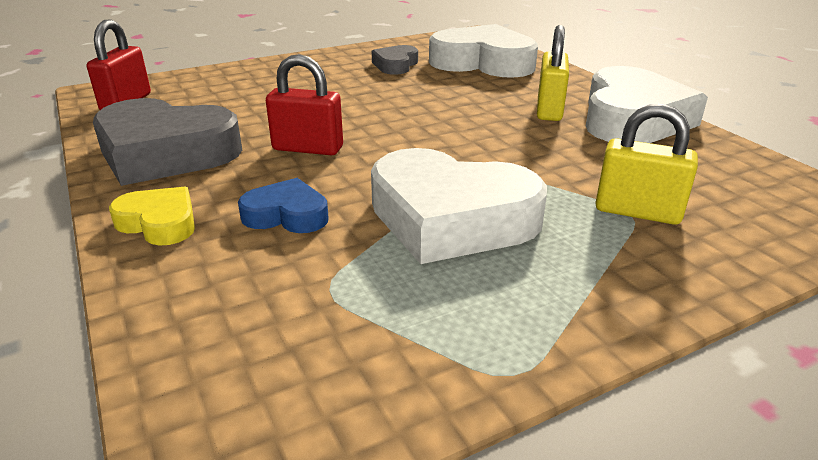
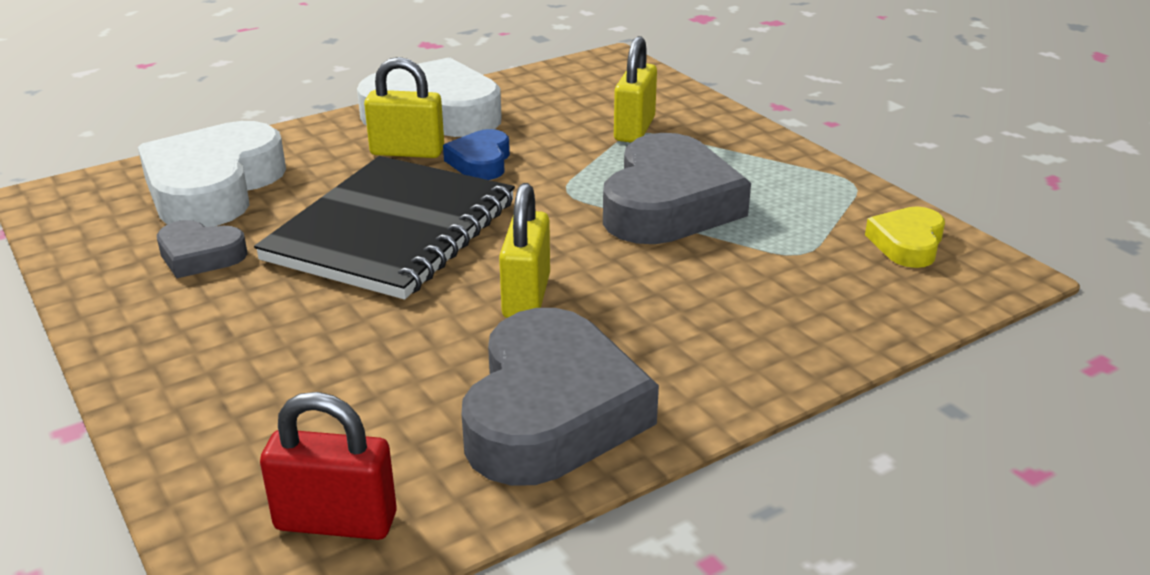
camera: 95 degrees left, 0 degrees up
(159, 223) = (733, 367): yellow heart -> yellow heart (907, 243)
(286, 215) = (690, 289): blue heart -> blue heart (480, 162)
(308, 148) = (526, 297): red padlock -> yellow padlock
(417, 108) = (392, 230): none -> black notebook
(451, 218) = (668, 204): white heart -> grey heart

